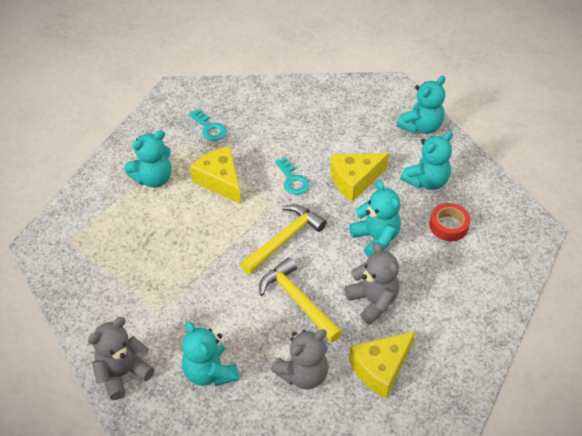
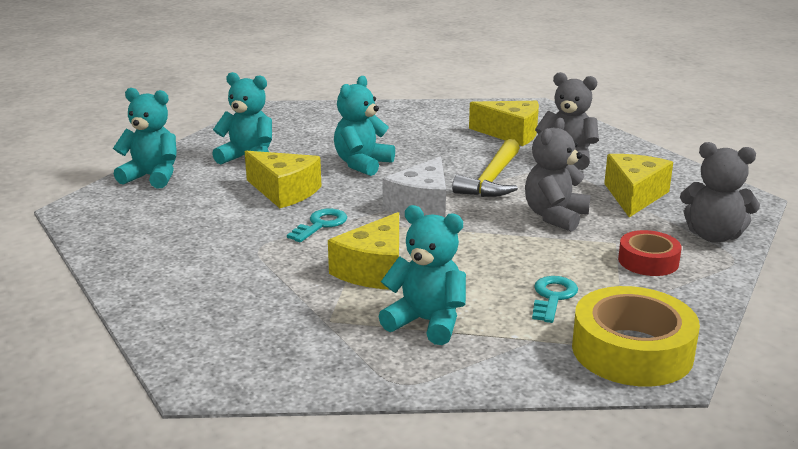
camera: 120 degrees left, 25 degrees down
(62, 242) = (632, 350): none -> yellow tape
(209, 128) = (273, 312): turquoise key -> turquoise key (552, 297)
(209, 372) = (634, 196): turquoise teddy bear -> yellow cheese
(284, 239) = (421, 205): yellow hammer -> white cheese
(373, 301) = (444, 150): grey teddy bear -> grey teddy bear (555, 217)
(448, 226) = (305, 139): red tape -> red tape (648, 261)

